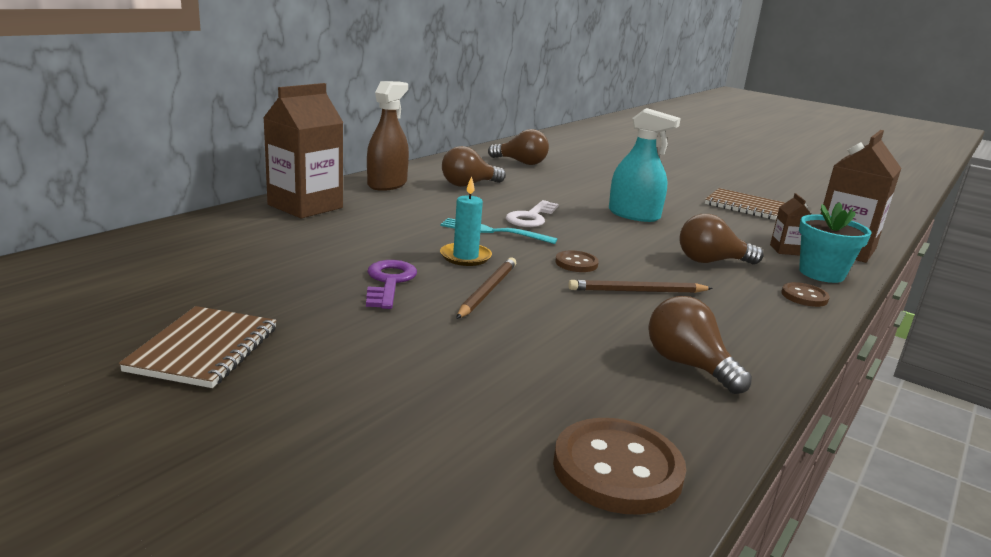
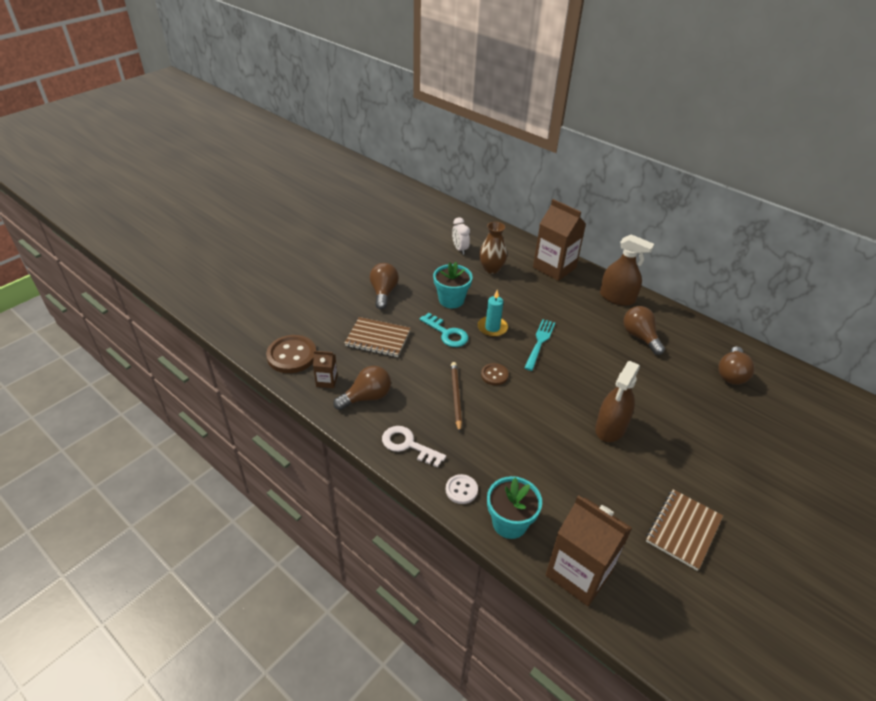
camera: 95 degrees right, 20 degrees up
(204, 349) = (382, 256): brown notebook -> brown notebook (378, 338)
(215, 266) = (460, 249): none -> white clock
(295, 246) = (491, 269): none -> brown vase
(389, 282) = (451, 300): purple key -> turquoise flower pot
(487, 290) = (446, 333): brown pencil -> turquoise key
(531, 217) = (577, 364): white key -> white key (408, 445)
(634, 215) = (610, 427): turquoise spray bottle -> brown spray bottle
(711, 261) = (517, 452): brown light bulb -> brown light bulb (383, 293)
(786, 250) = (559, 517): brown carton -> brown carton (326, 381)
(804, 296) = (461, 490): brown button -> white button

